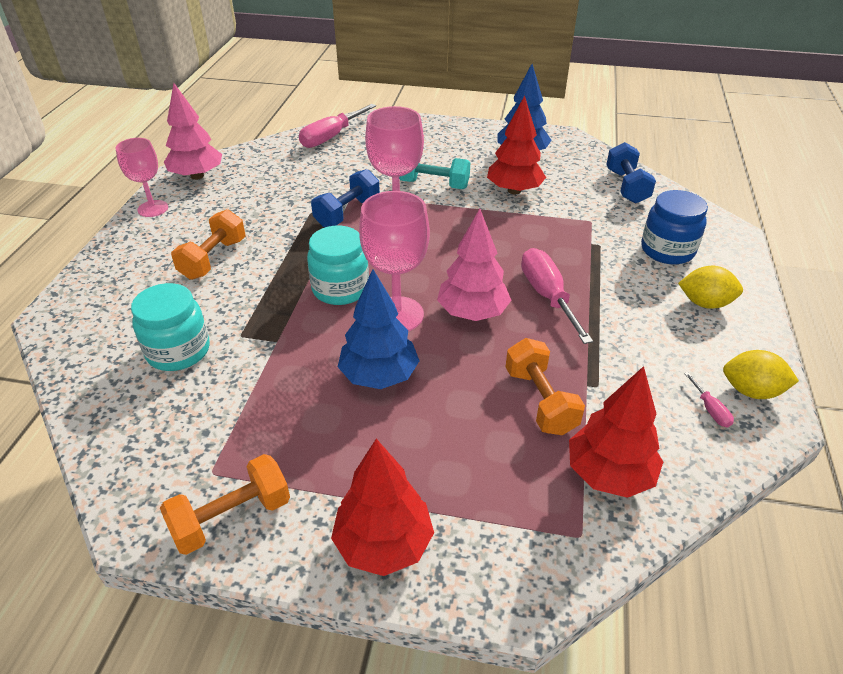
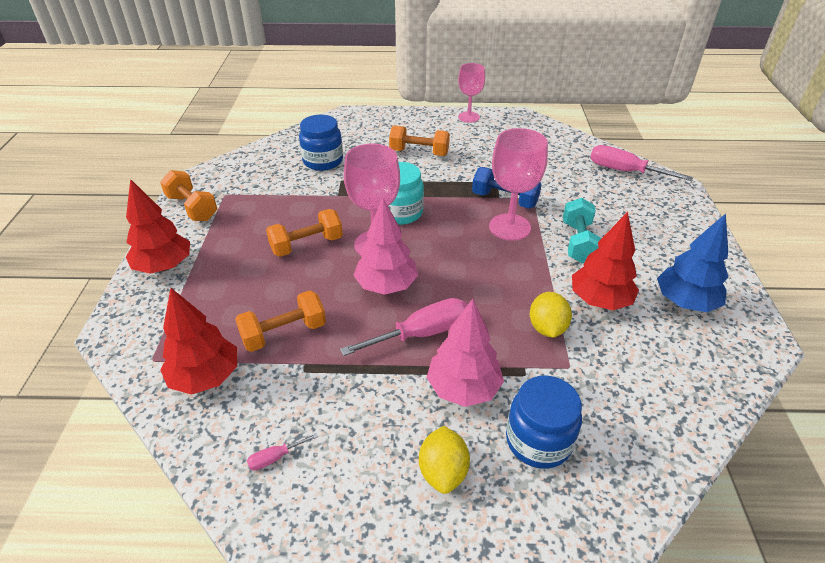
camera: 80 degrees right, 0 degrees up
(178, 351) = (323, 161): turquoise jar -> blue jar
(197, 176) = (520, 123): pink tree -> pink tree (463, 388)
(379, 376) = (307, 245): blue tree -> orange dumbbell
(626, 186) = (670, 404): blue dumbbell -> none
(751, 391) = (302, 500): yellow lemon -> yellow lemon (547, 328)

